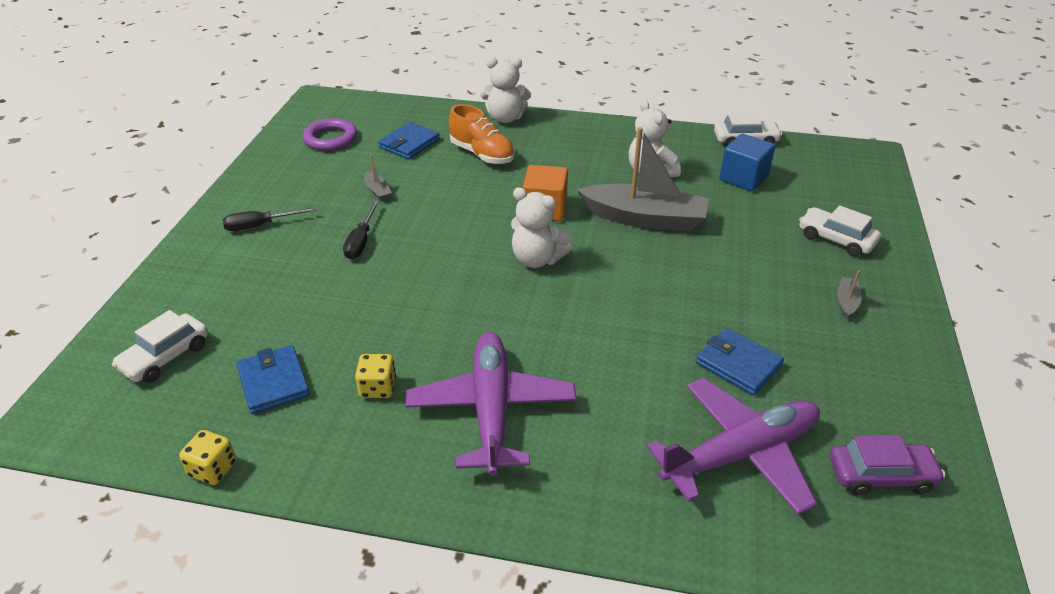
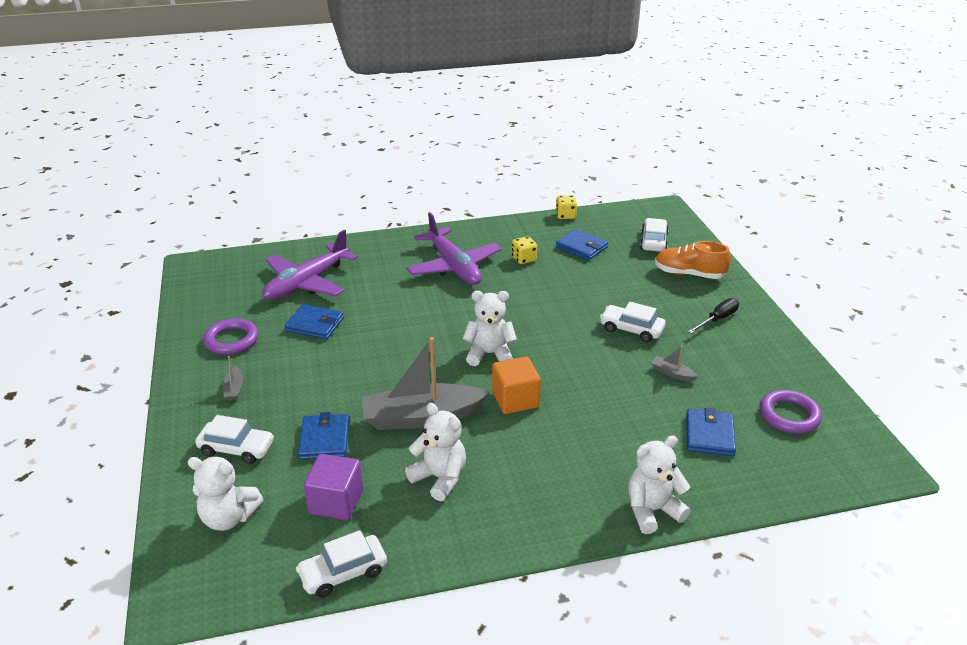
camera: 155 degrees right, 5 degrees down
(361, 241) = (631, 329): black screwdriver -> white car
(482, 154) = (626, 445): orange shoe -> orange shoe (689, 274)
(743, 178) = (336, 502): blue cube -> purple cube
(746, 225) = (324, 439): none -> blue wallet
(836, 190) = (229, 517): none -> white teddy bear
(859, 374) = (231, 340): none -> purple ring
(881, 475) = (227, 293): purple car -> none

